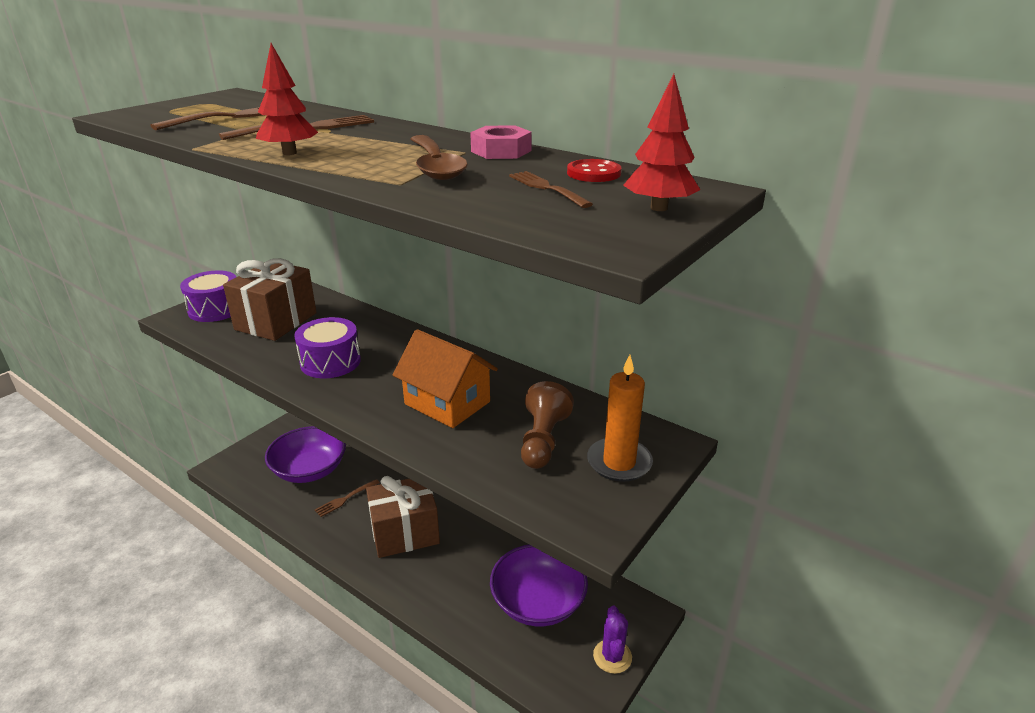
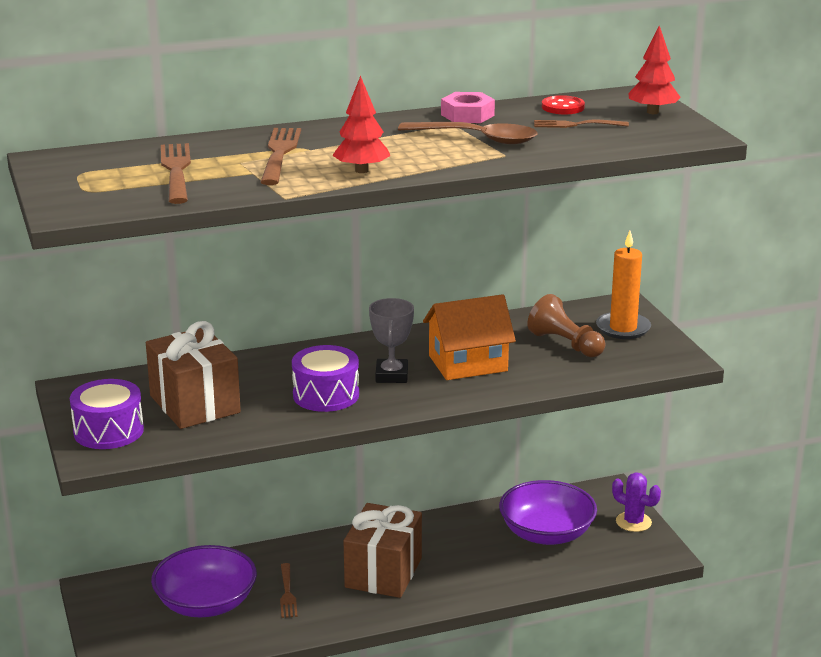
camera: 55 degrees left, 5 degrees down
(390, 376) = (391, 375): none -> grey trophy

